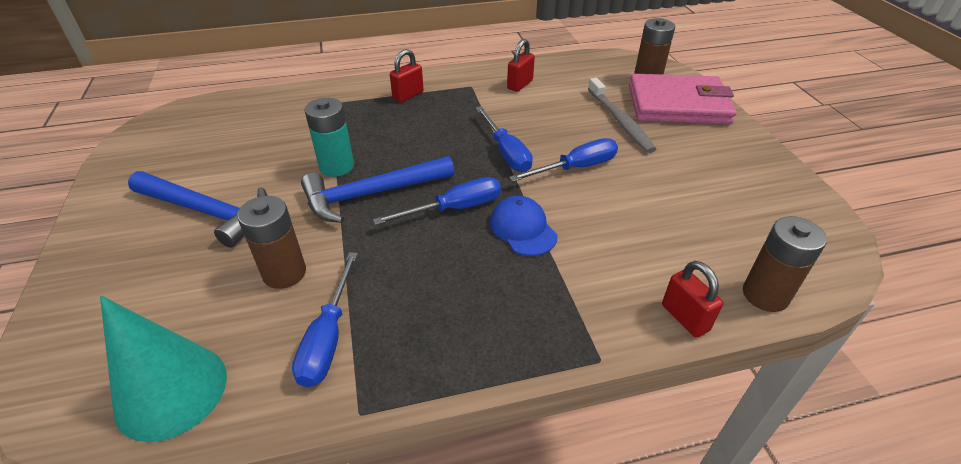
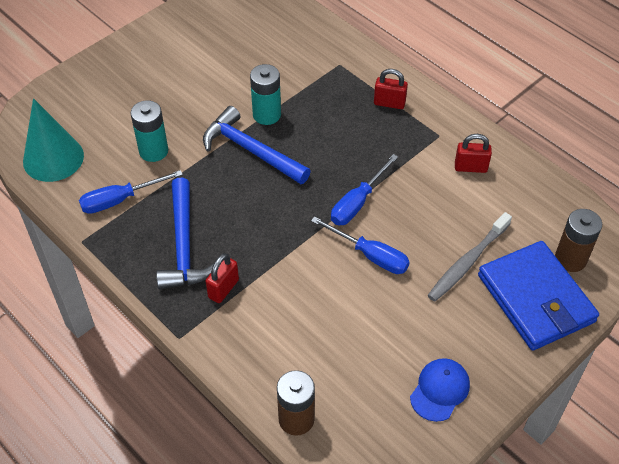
camera: 60 degrees right, 10 degrees up
(207, 211) = (179, 81): blue hammer -> blue hammer (184, 245)
(284, 273) = (153, 151): brown battery -> turquoise battery
(455, 208) = (268, 203): blue screwdriver -> none
(523, 229) = (273, 251): blue cap -> blue cap (440, 390)
(678, 105) = (535, 298): pink wallet -> blue wallet
(685, 318) = (243, 374): red padlock -> red padlock (223, 289)

